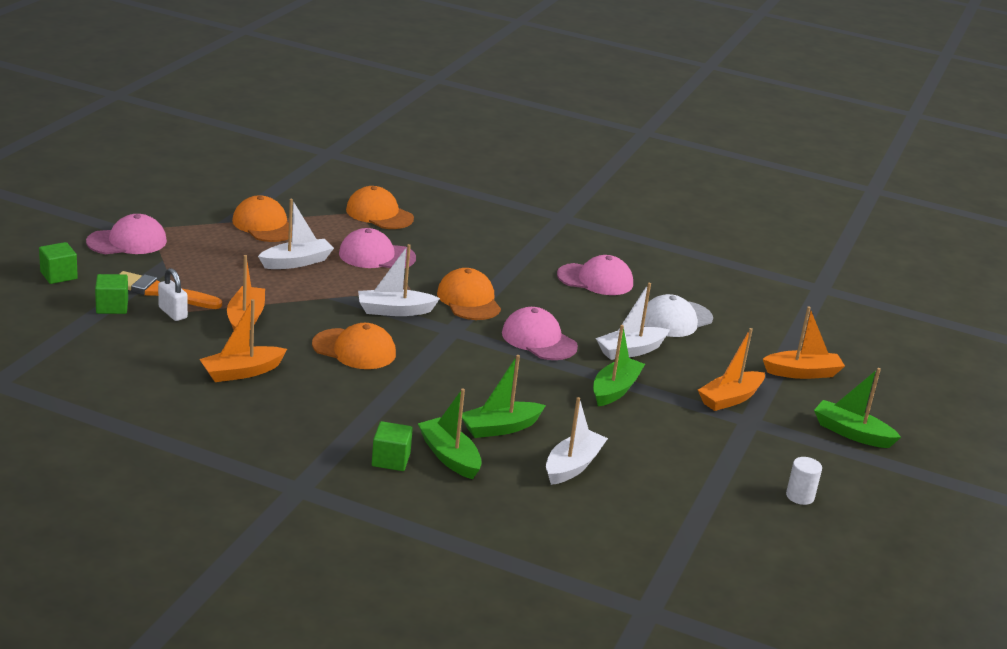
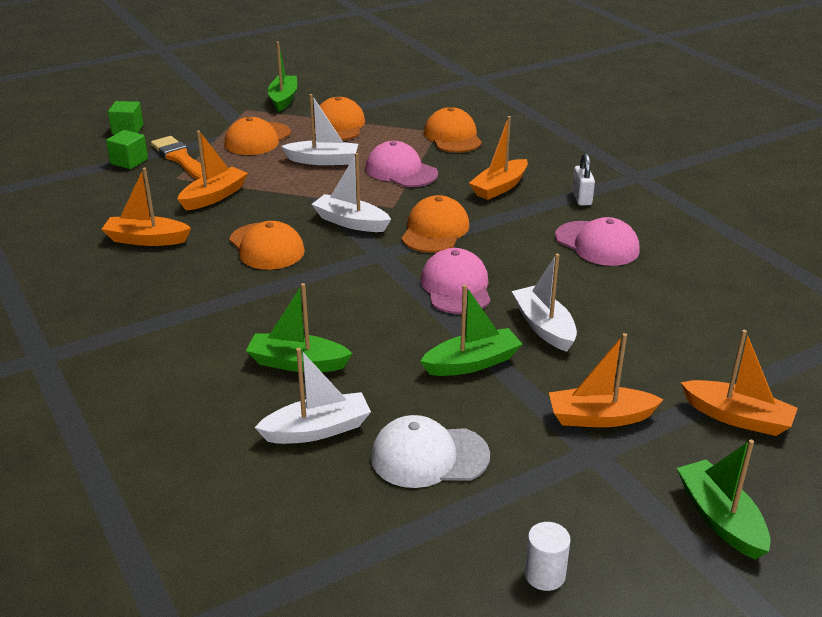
camera: 40 degrees right, 5 degrees up
(127, 241) = (213, 116): pink cap -> none
(173, 313) = (165, 177): white padlock -> white padlock (581, 198)
(207, 255) = (257, 139): none -> orange cap
(391, 460) = (154, 359): green cube -> none
(449, 457) = (210, 375): green boat -> green boat (283, 99)
(472, 251) = (499, 187): none -> orange boat
(630, 351) = (544, 327): white boat -> white boat turned 60 degrees clockwise
(675, 319) = (641, 308): white cap -> white cap (429, 456)

